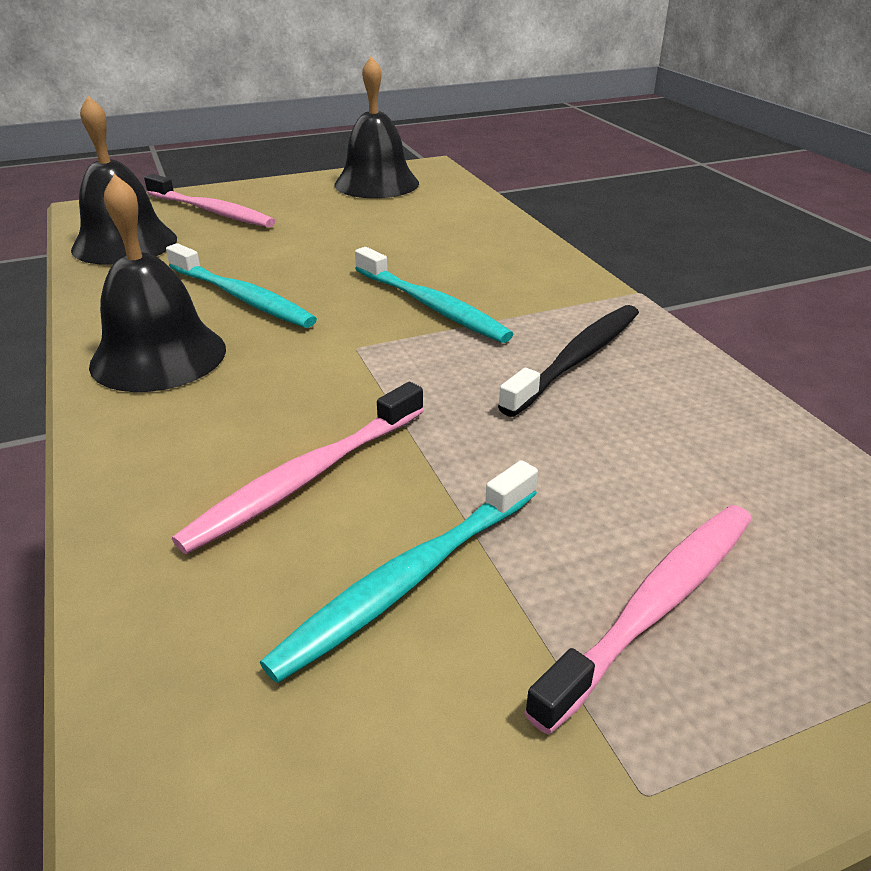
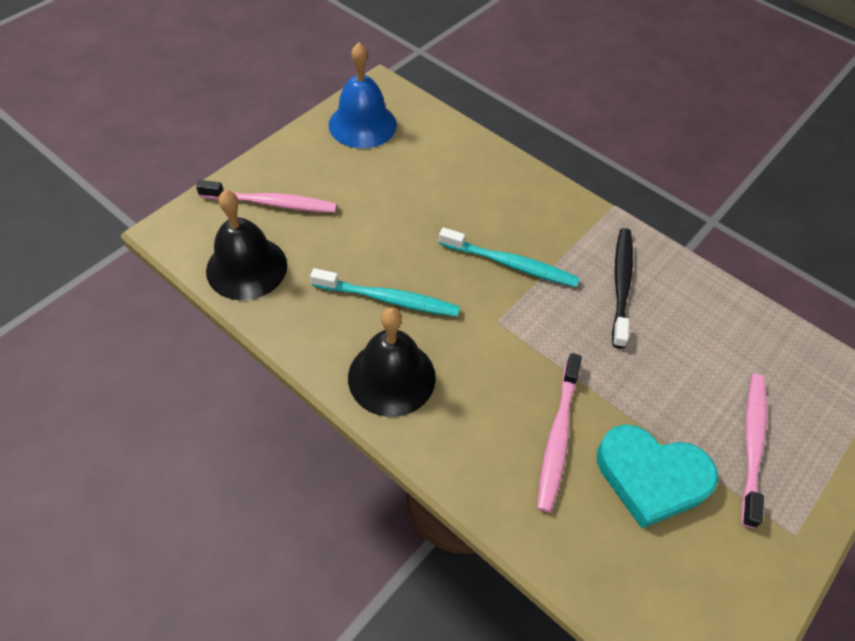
camera: 30 degrees left, 20 degrees up
(376, 183) = (362, 124): black bell -> blue bell
(410, 578) = (651, 477): turquoise toothbrush -> turquoise heart

